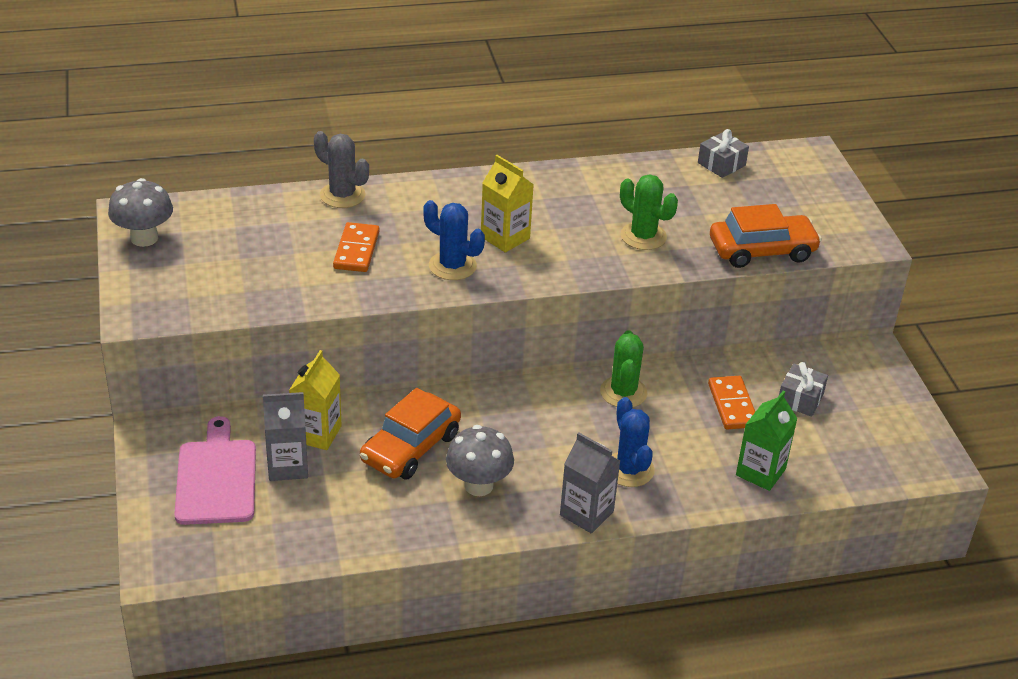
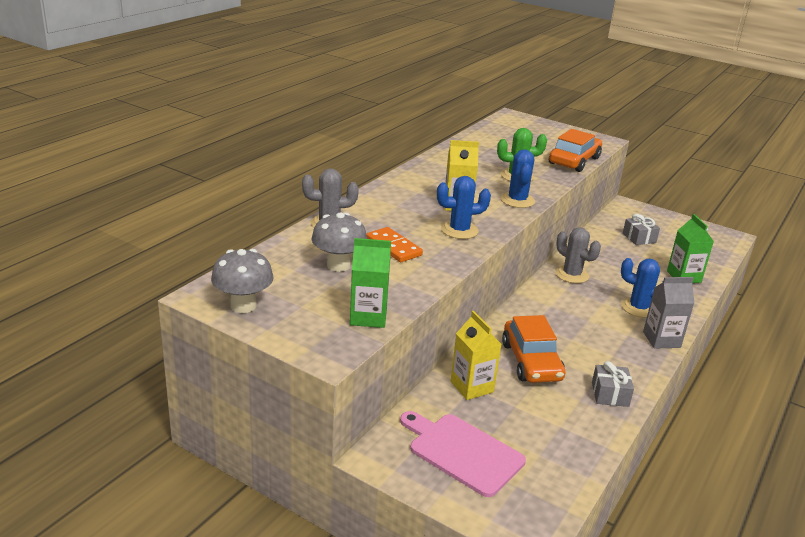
camera: 45 degrees left, 10 degrees down
(217, 303) = (368, 317): none -> green carton
(288, 466) = (489, 415): grey carton -> none
(478, 485) = (596, 359): grey mushroom -> grey mushroom (338, 265)
(583, 265) = (517, 200): none -> blue cactus
(623, 392) = (572, 275): green cactus -> grey cactus
(721, 164) = (486, 134): grey gift -> grey gift (610, 394)
(732, 405) = (621, 255): orange domino -> none

